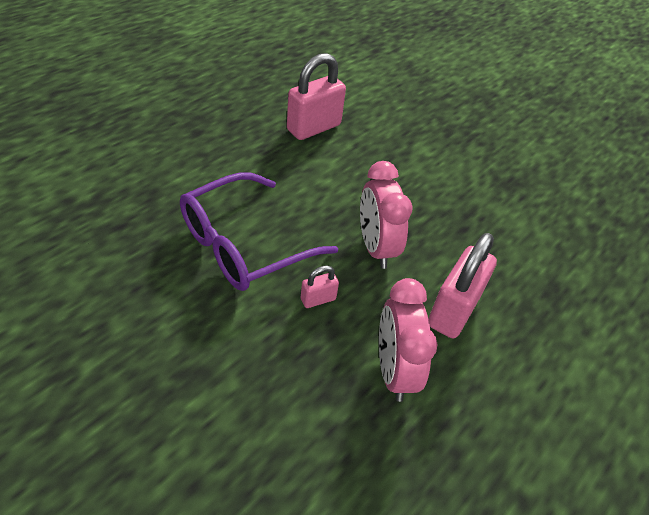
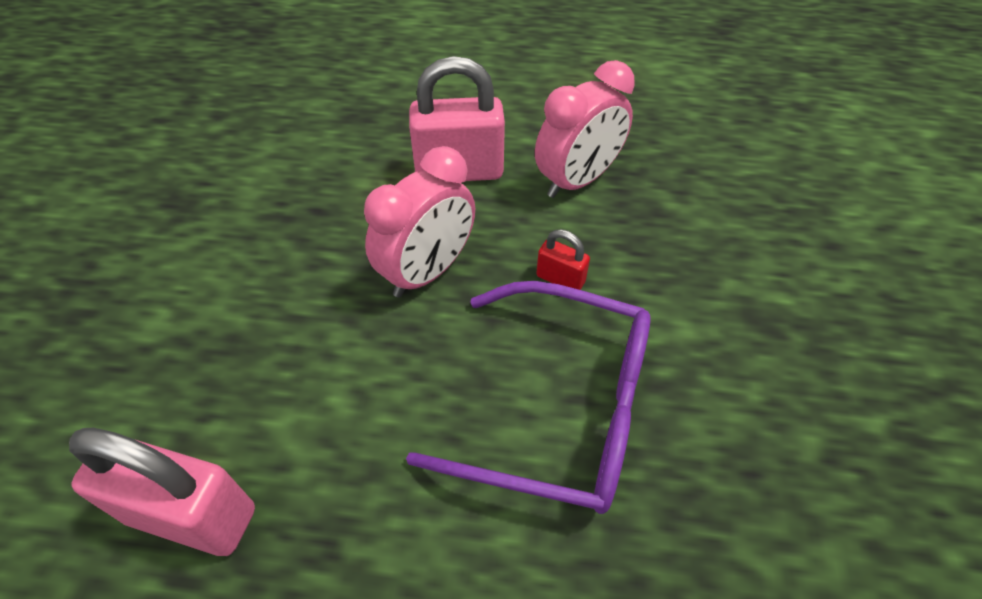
camera: 120 degrees left, 5 degrees up
(318, 299) = (560, 279): pink padlock -> red padlock

